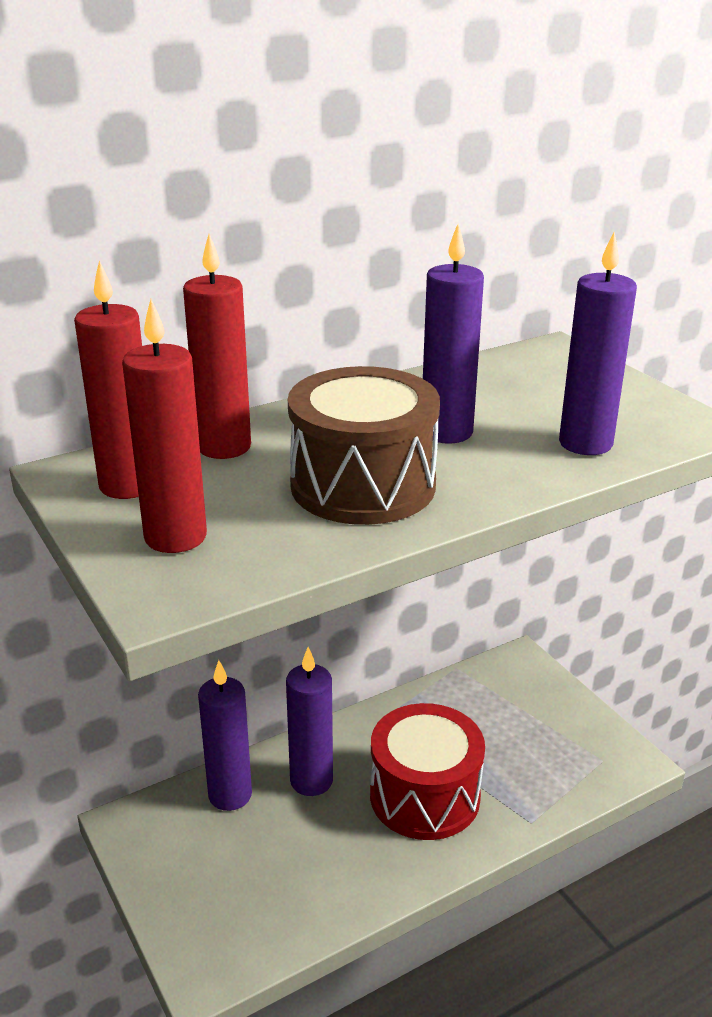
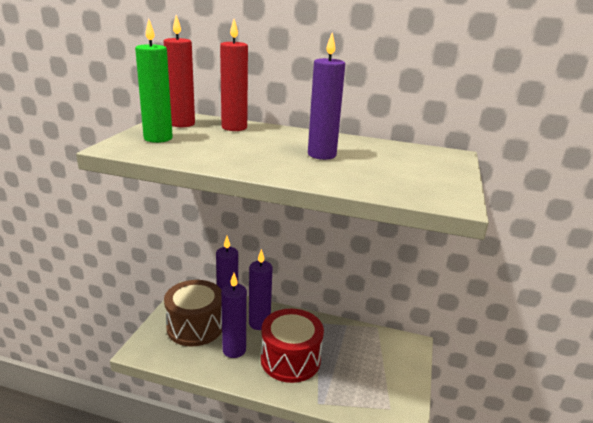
camera: 45 degrees right, 5 degrees down
(175, 537) = (158, 138): red candle -> green candle
(363, 485) = (247, 153): brown drum -> brown drum (195, 326)
(585, 443) = (372, 182): purple candle -> purple candle (234, 350)

